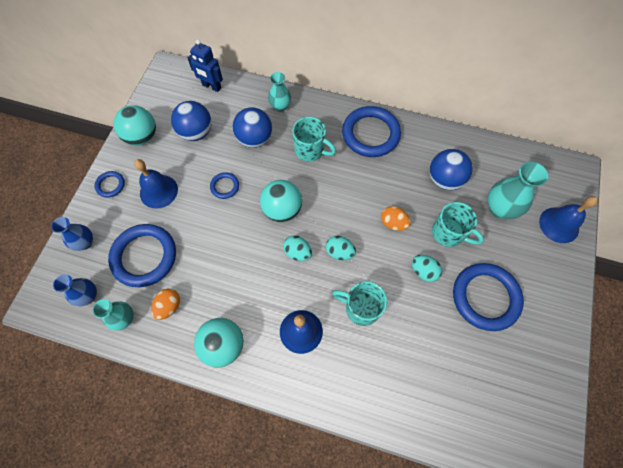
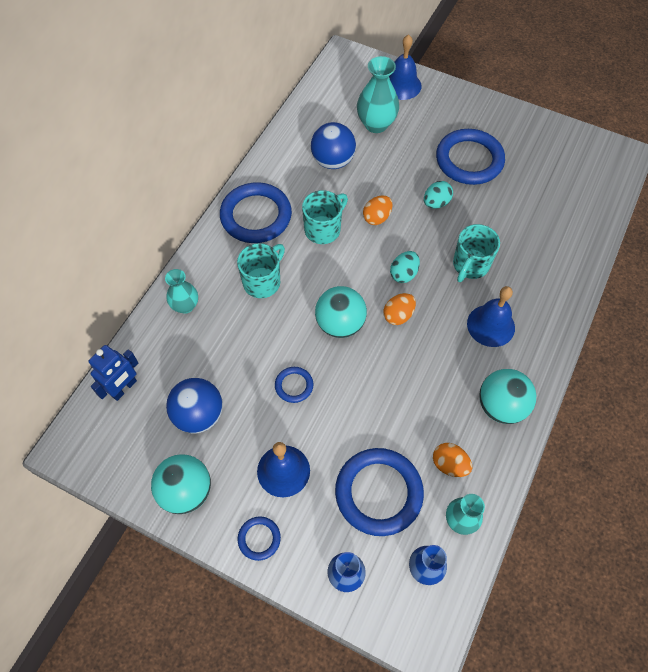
camera: 80 degrees left, 5 degrees down
(254, 139) = (229, 342): blue ball -> none
(297, 252) = (398, 315): turquoise egg -> orange egg
(449, 233) = (397, 172): turquoise mug -> turquoise mug (323, 229)

